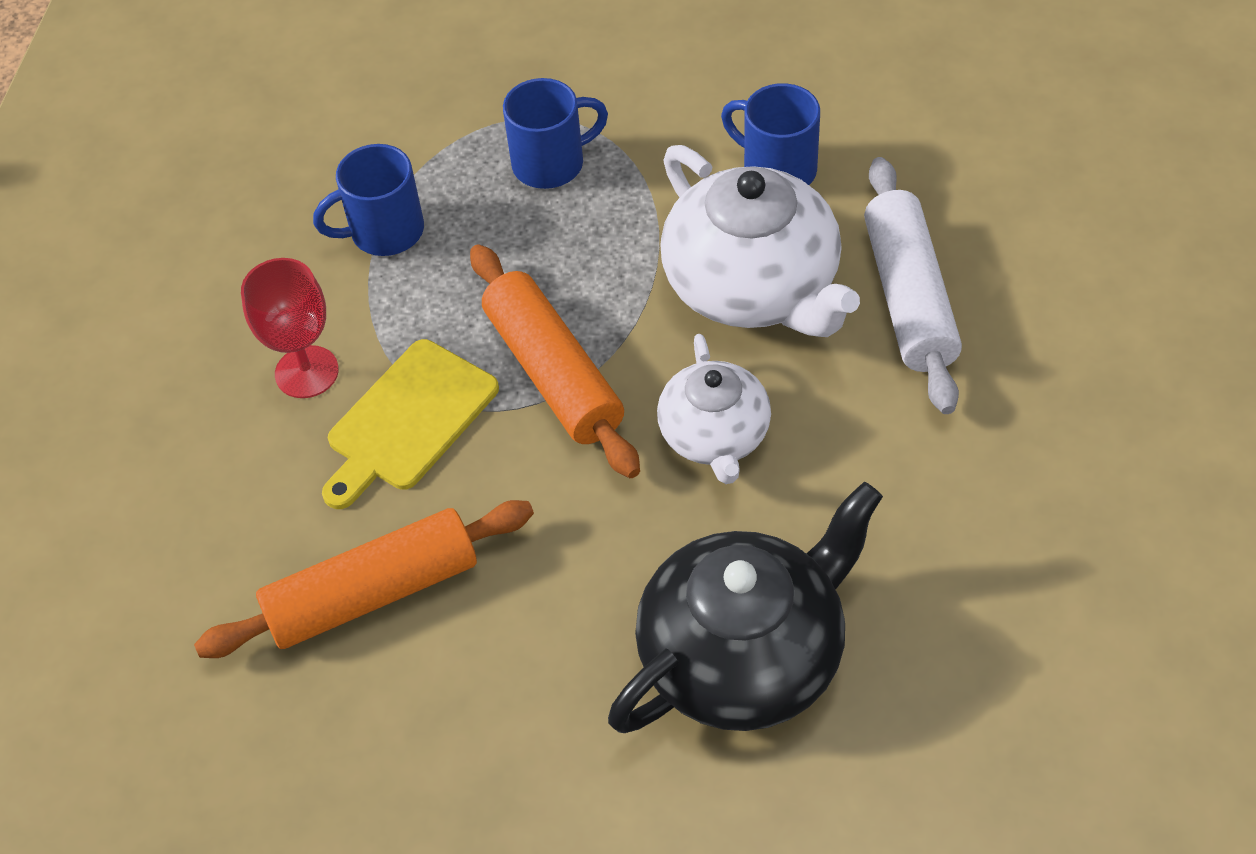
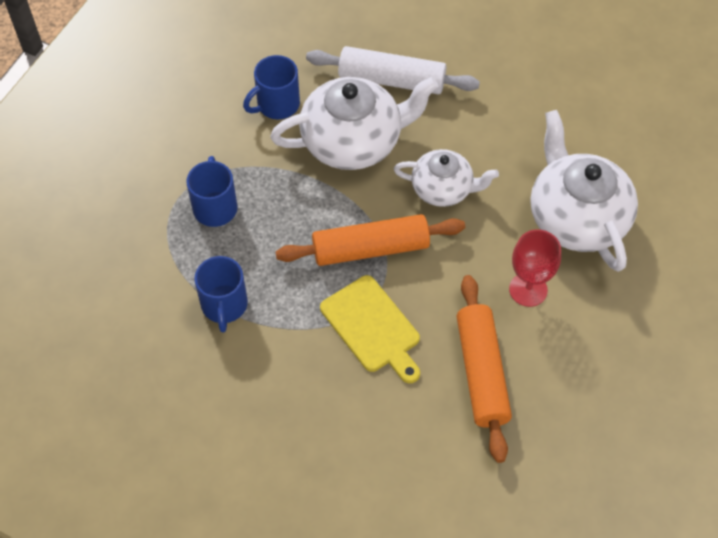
camera: 75 degrees left, 5 degrees up
(306, 372) = (314, 372): red goblet -> red goblet (528, 289)
(745, 655) = (576, 217): black teapot -> white teapot

